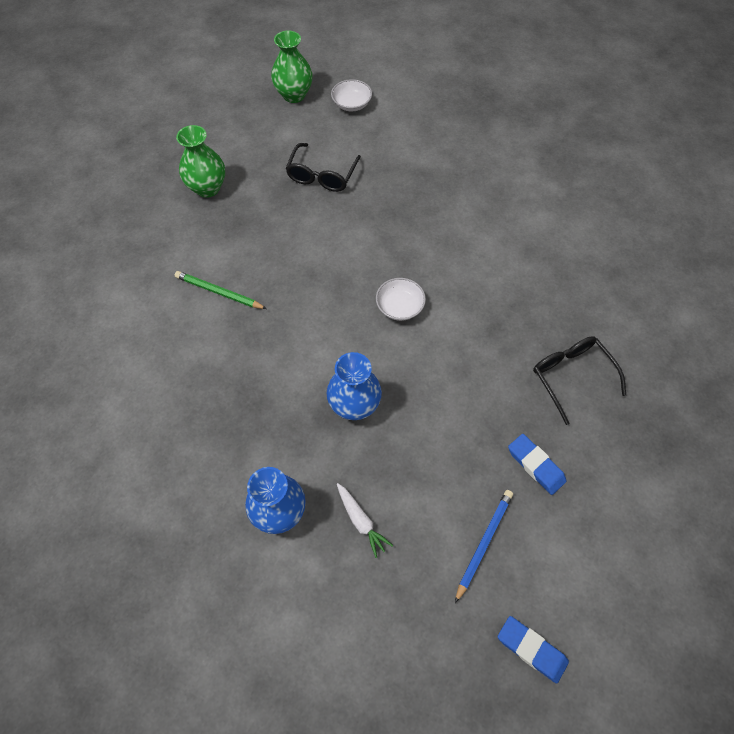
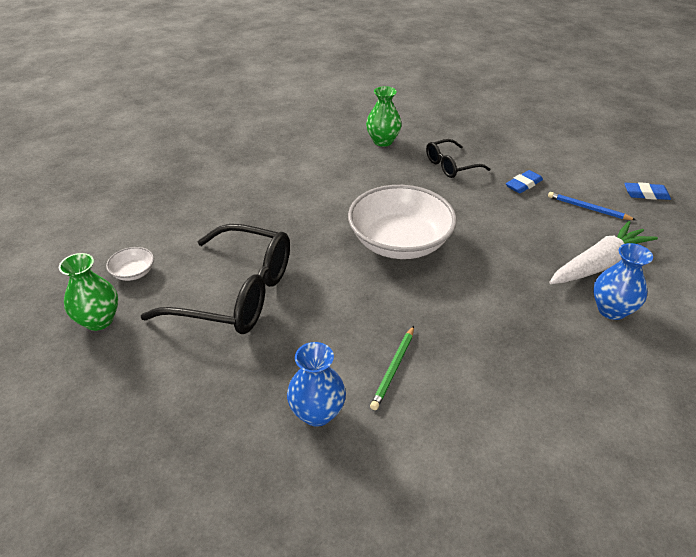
camera: 90 degrees left, 20 degrees down
(207, 188) = (238, 393): green vase -> green vase (383, 141)
(322, 175) = (235, 293): black glasses -> black glasses, size x1.89
(354, 405) = (501, 268): blue vase -> blue vase (317, 413)
(361, 521) = (598, 264): white carrot -> white carrot, size x2.18
(399, 306) = (400, 242): white bowl -> white bowl, size x2.42
(531, 649) = (646, 194): blue eraser -> blue eraser turned 60 degrees clockwise

